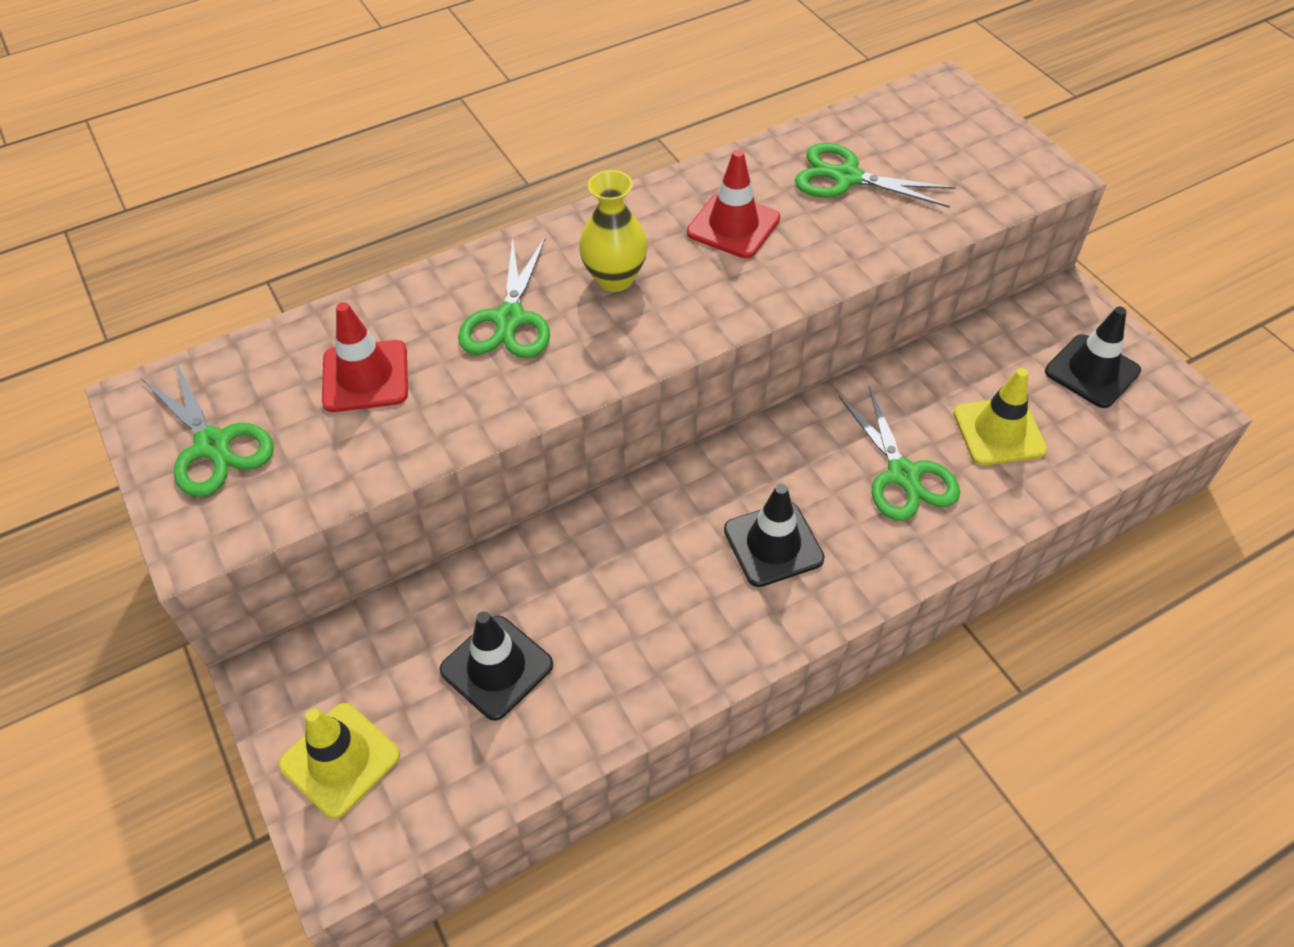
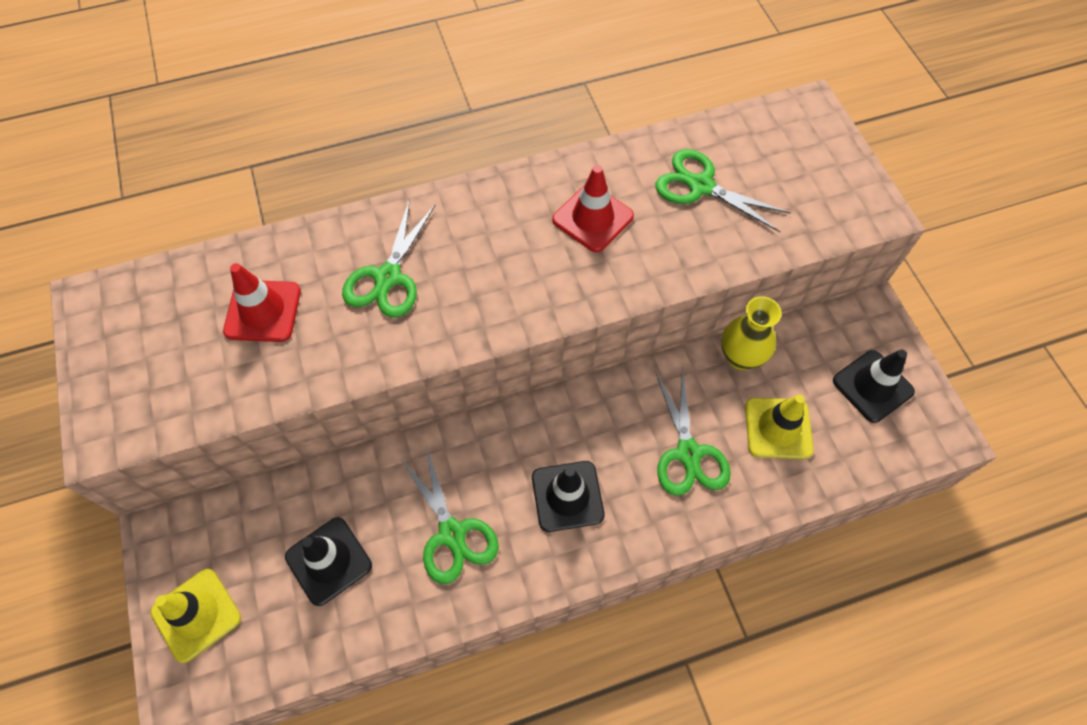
camera: 10 degrees right, 10 degrees up
(213, 445) = (133, 353): green scissors -> green scissors (452, 533)
(615, 279) = (482, 253): yellow vase -> yellow vase (740, 357)

